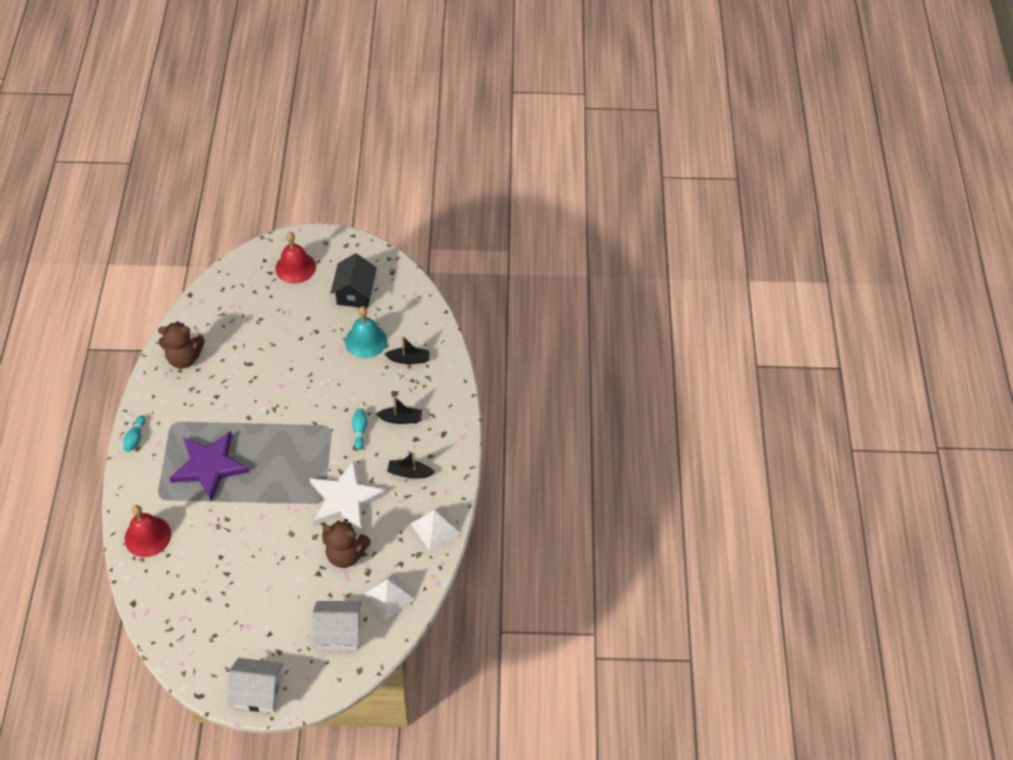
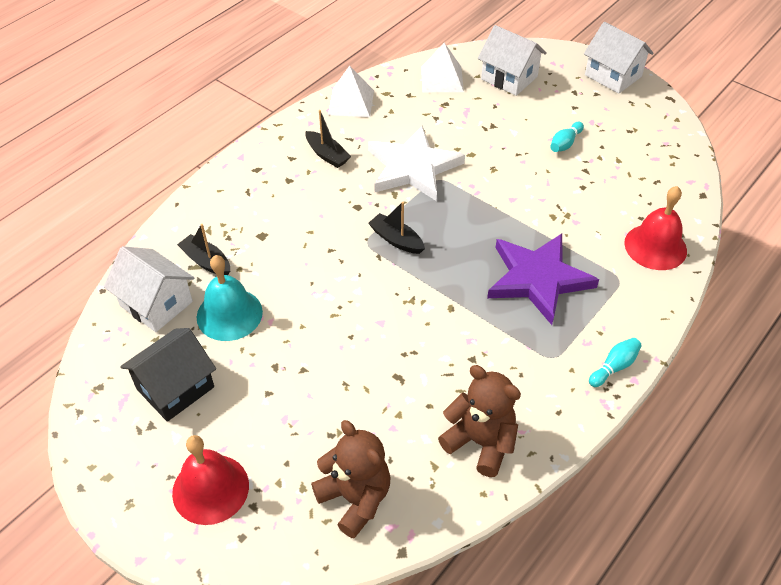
camera: 140 degrees left, 5 degrees down
(346, 554) = (453, 125): brown teddy bear -> brown teddy bear (355, 498)
(359, 431) = (338, 219): turquoise bowling pin -> turquoise bowling pin (565, 143)
(400, 419) = (283, 206): black boat -> black boat (396, 240)
(409, 322) = (156, 304): none -> white house

